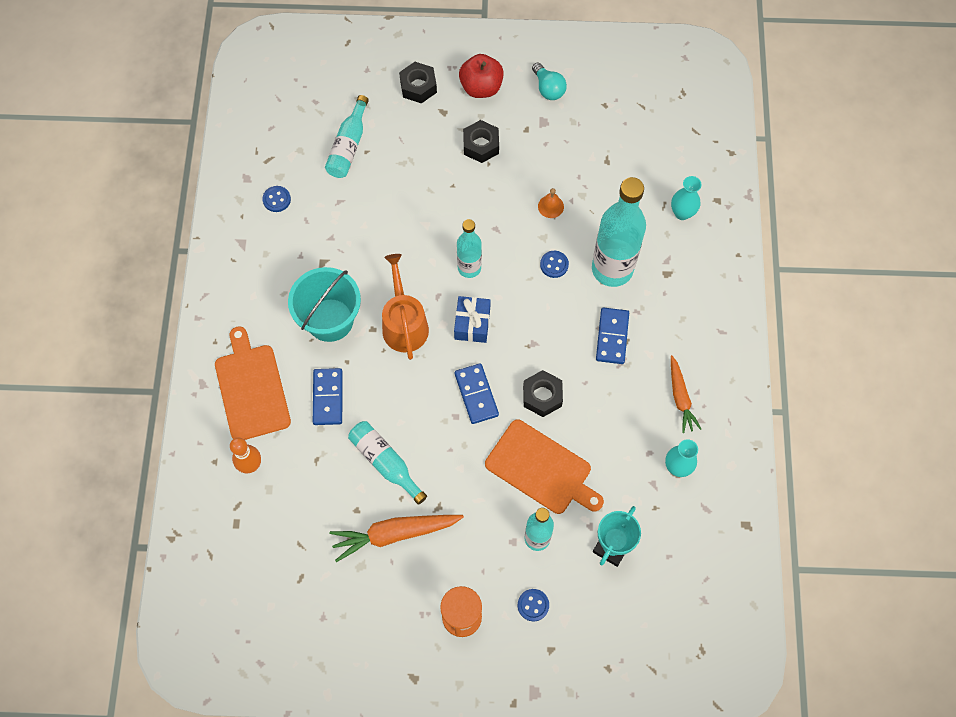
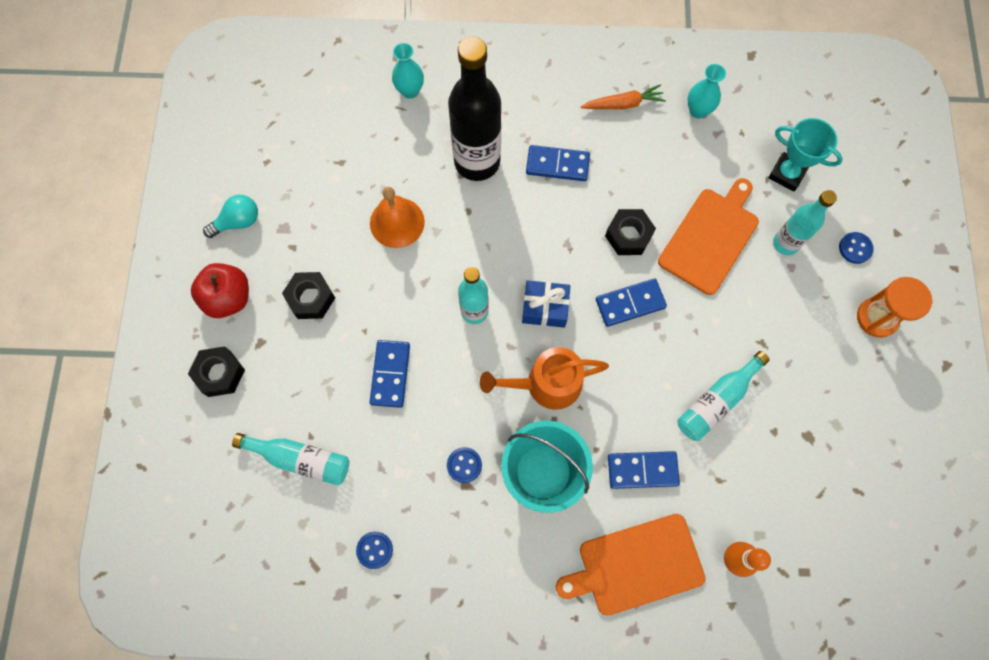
camera: 90 degrees left, 5 degrees up
(394, 534) = (797, 388): orange carrot -> none
(415, 206) = (390, 374): none -> blue domino
(550, 206) = (397, 222): orange bell -> orange bell, size x1.83
(554, 265) = (471, 220): blue button -> blue button (464, 465)
(612, 269) = (477, 162): turquoise bottle -> black bottle

